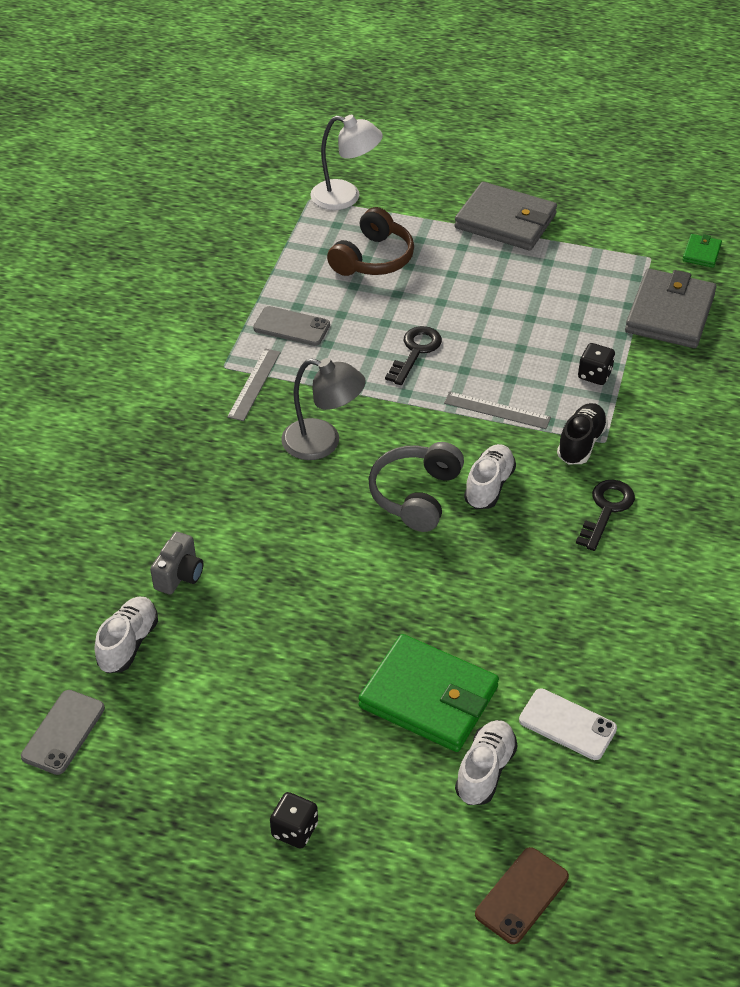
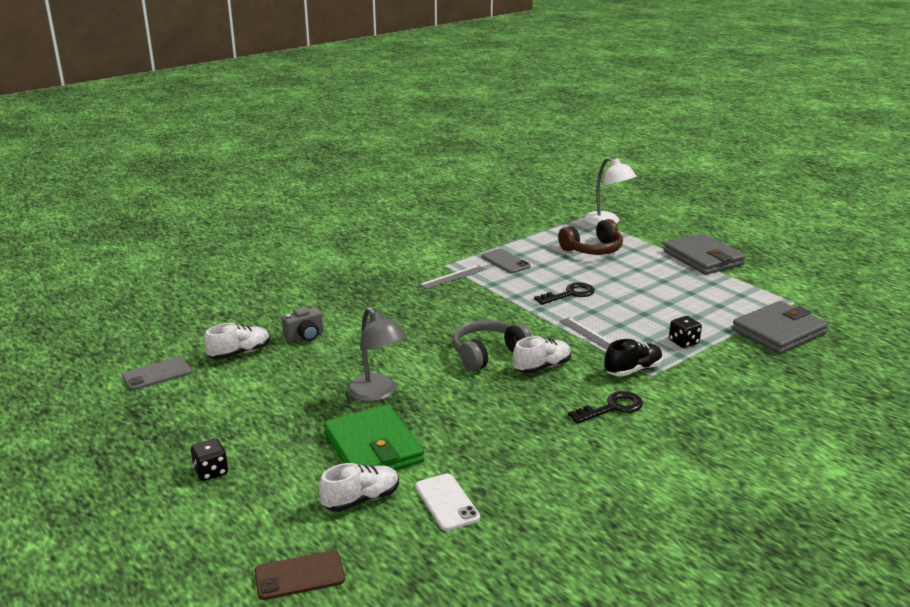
camera: 35 degrees right, 20 degrees down
(323, 443) = (460, 313): grey lamp -> grey lamp (377, 393)
(701, 253) = (839, 311): green wallet -> none

